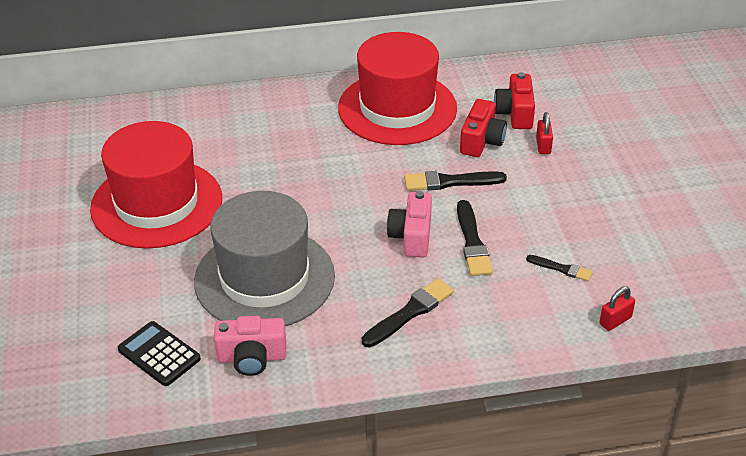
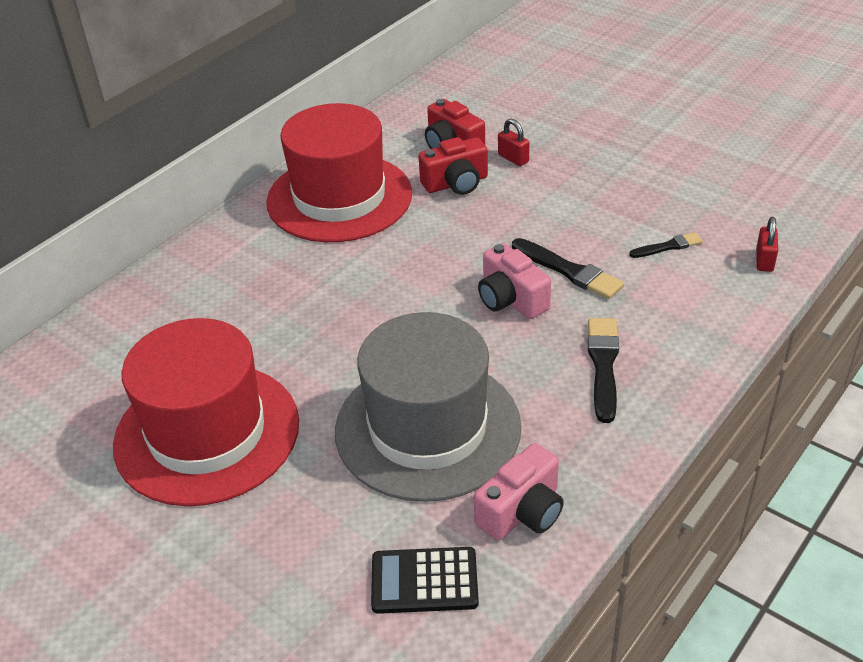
camera: 40 degrees left, 0 degrees up
(450, 182) = (478, 232): black brush -> none
(481, 141) = (456, 183): red camera -> red camera turned 90 degrees clockwise

